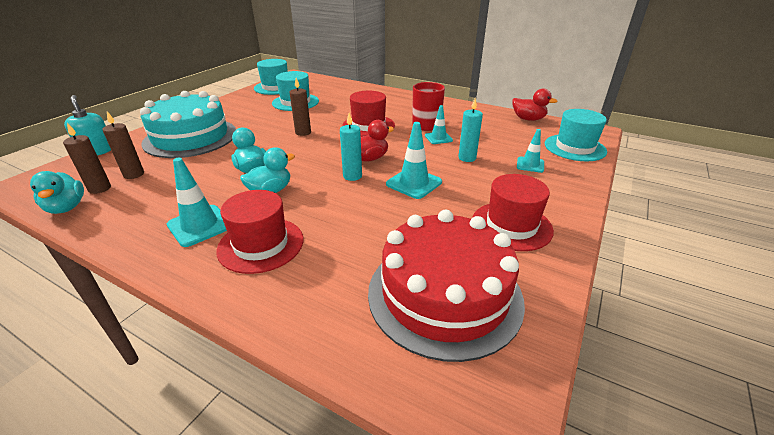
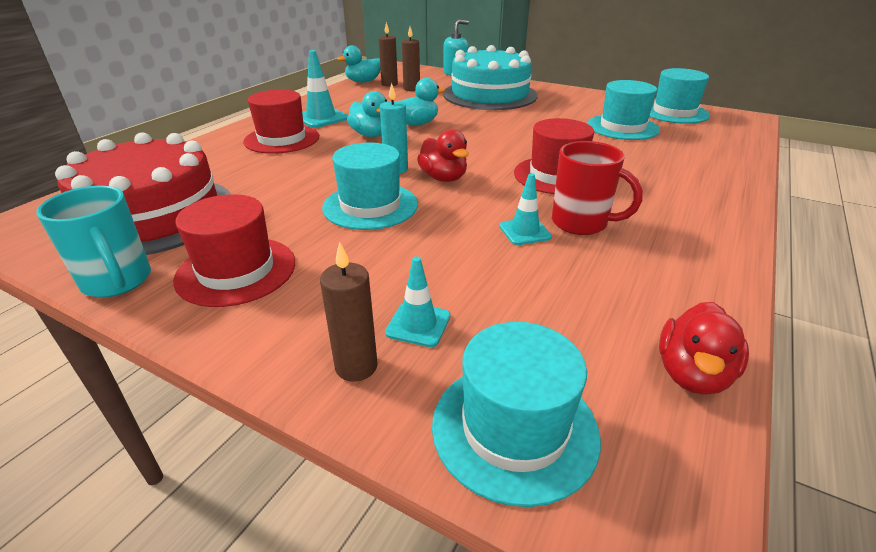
camera: 90 degrees right, 0 degrees up
(303, 132) = (517, 138): brown candle -> brown candle (356, 366)
(414, 183) = (370, 206): turquoise traffic cone -> turquoise hat
(467, 158) = (446, 253): turquoise candle -> none
(548, 279) = (118, 281): none -> turquoise mug

